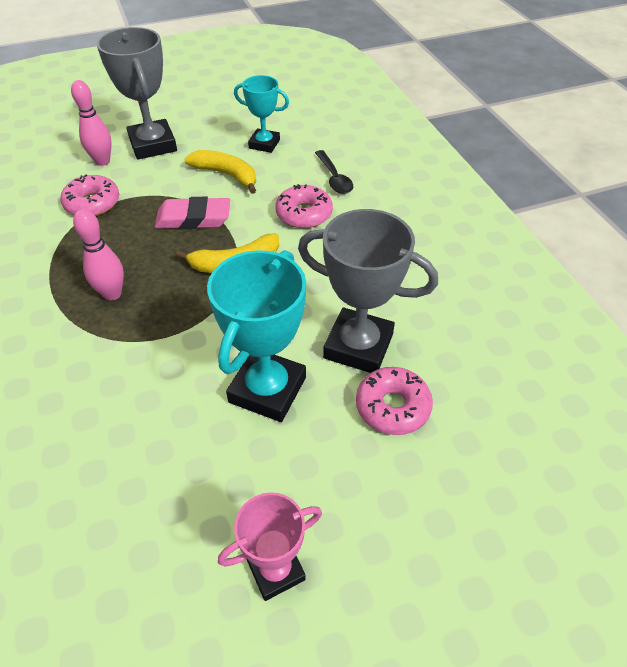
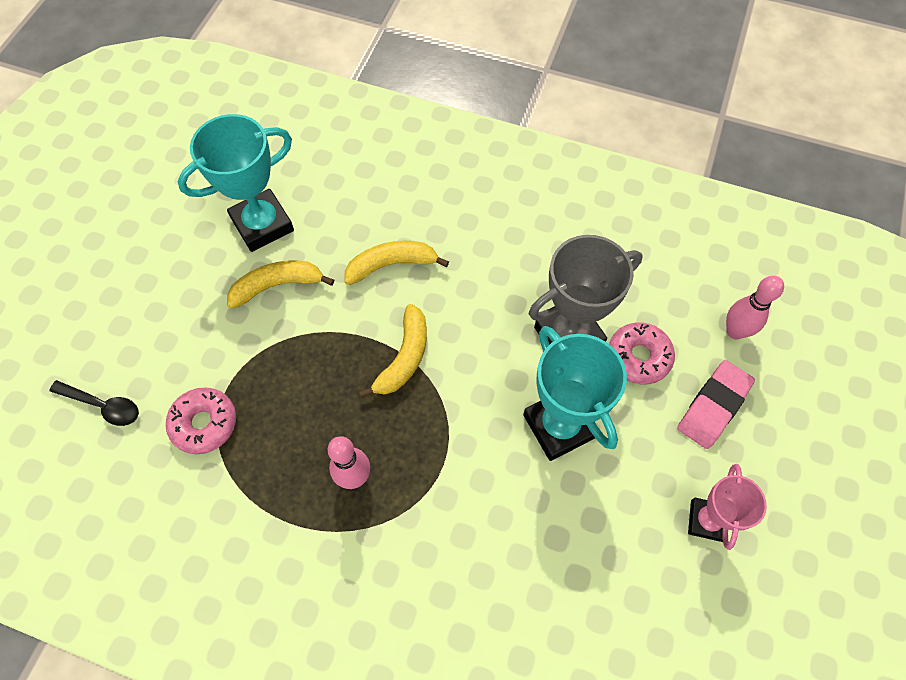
camera: 50 degrees left, 15 degrees up
(102, 161) = (141, 377): pink bowling pin -> pink bowling pin (735, 331)
(153, 145) = (161, 316): grey trophy -> none
(193, 219) = (314, 352): pink eraser -> pink eraser (713, 406)
(264, 144) = (262, 224): turquoise trophy -> turquoise trophy, size x1.63
(304, 214) = (391, 265): pink donut -> yellow banana
(334, 178) = (367, 209): black spoon -> black spoon (102, 406)

